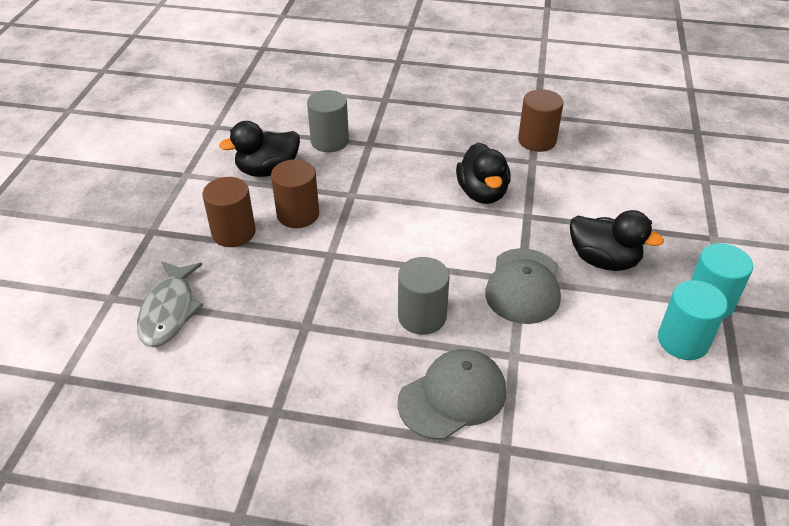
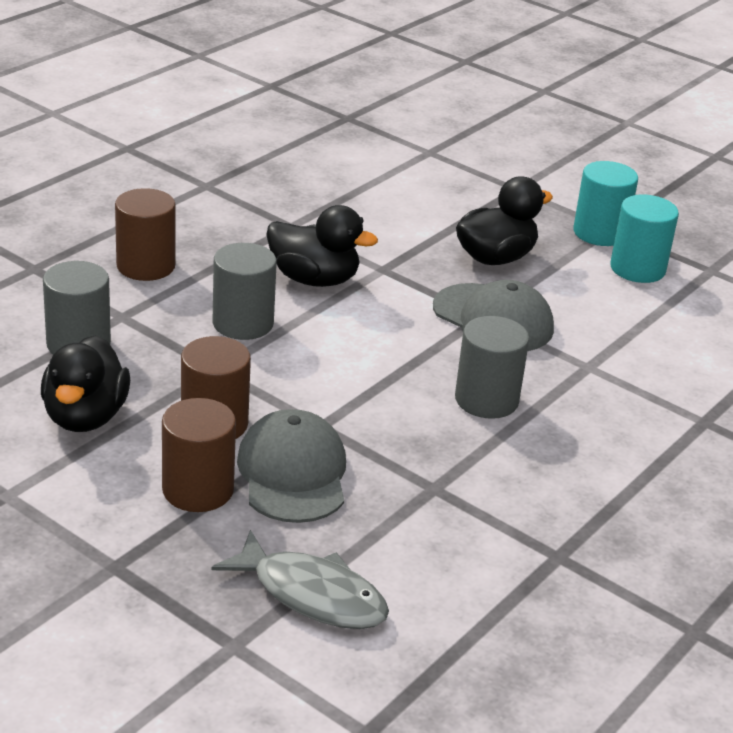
camera: 65 degrees left, 10 degrees down
(405, 185) = (243, 323): none -> grey cylinder
(452, 396) = (618, 426): grey cap -> grey cap (293, 473)
(537, 140) = (256, 206): brown cylinder -> brown cylinder (146, 266)

